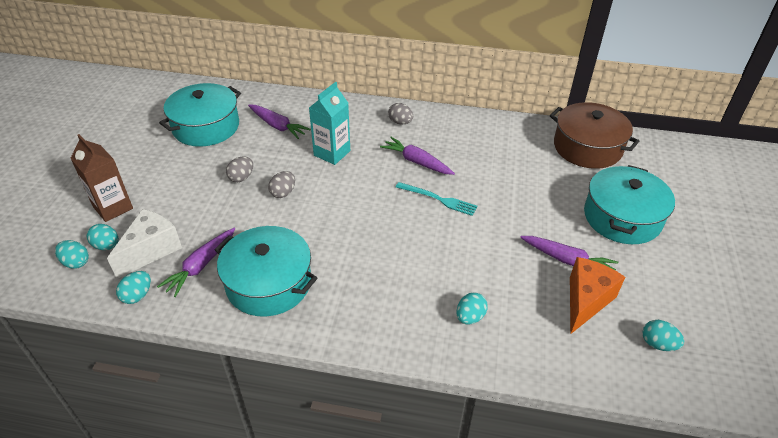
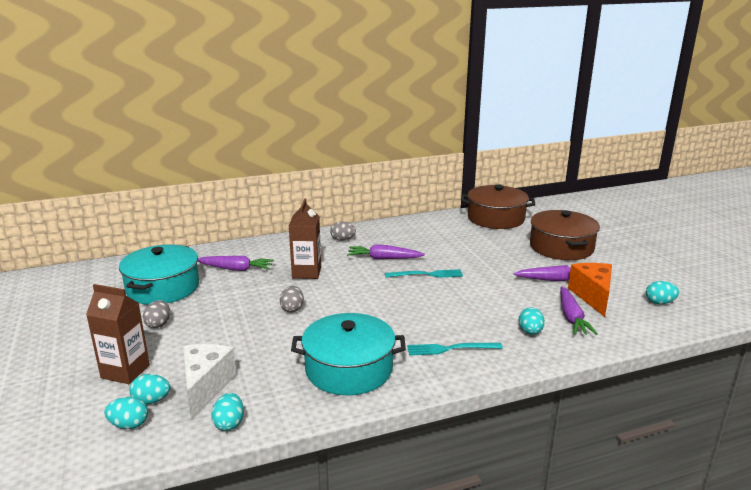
camera: 30 degrees left, 20 degrees down
(201, 266) = (271, 380): purple carrot -> purple carrot (571, 317)
(241, 177) = (240, 311): grey egg -> grey egg (158, 324)
(332, 153) = (306, 272): turquoise carton -> brown carton
(374, 301) = (450, 349): none -> turquoise fork
(622, 217) = (561, 247): turquoise pot -> brown pot

